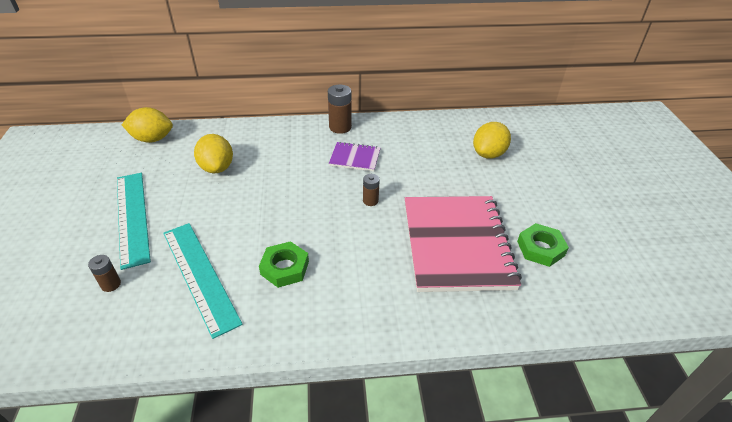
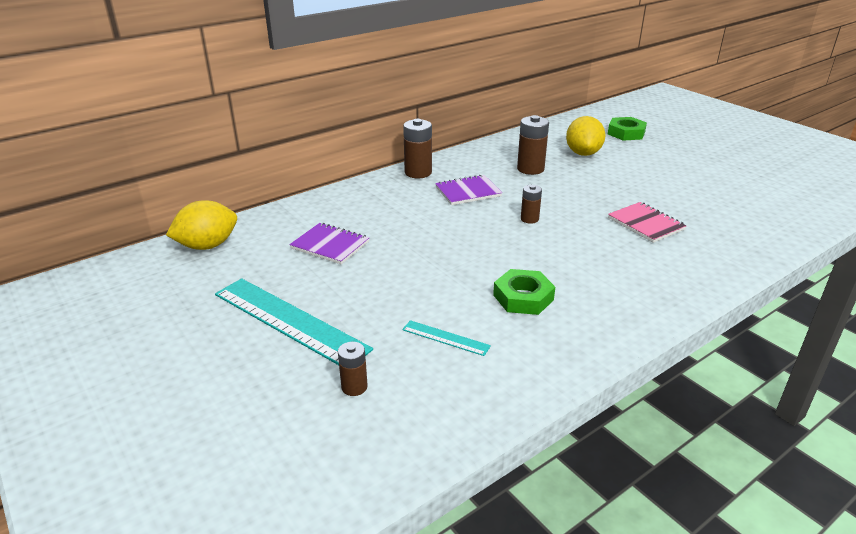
camera: 30 degrees left, 10 degrees down
(199, 275) = (445, 338): turquoise ruler -> turquoise ruler, size x0.45
(217, 168) = (330, 245): yellow lemon -> purple notebook
(426, 154) = (530, 169): none -> brown battery
(456, 244) = (645, 224): pink notebook -> pink notebook, size x0.46
(540, 248) = (710, 203): green nut -> green nut (626, 133)

